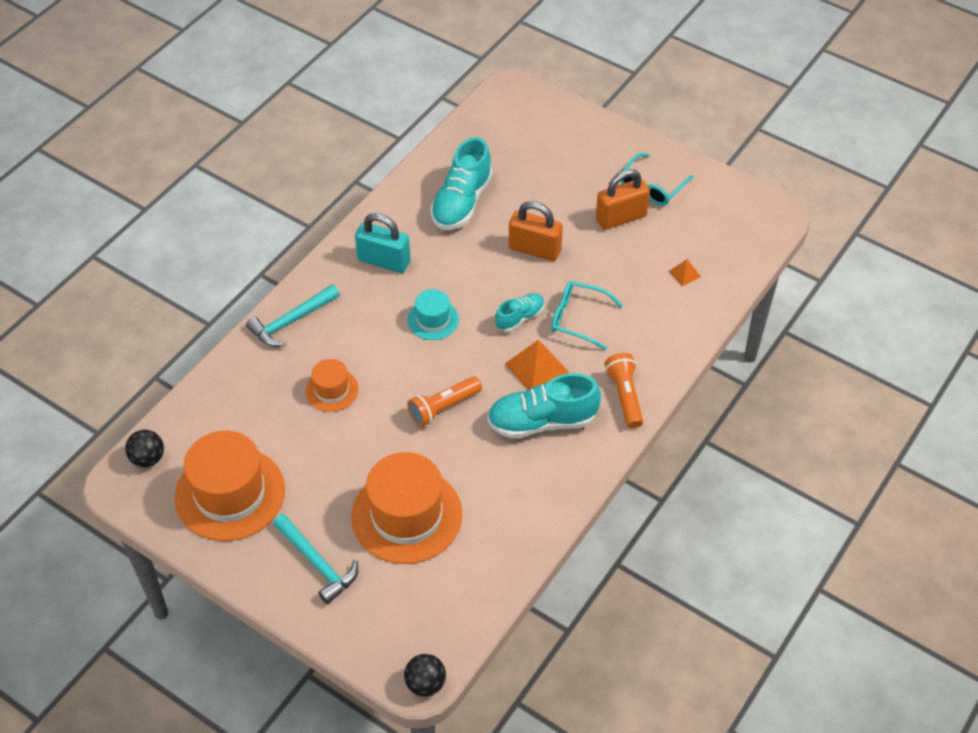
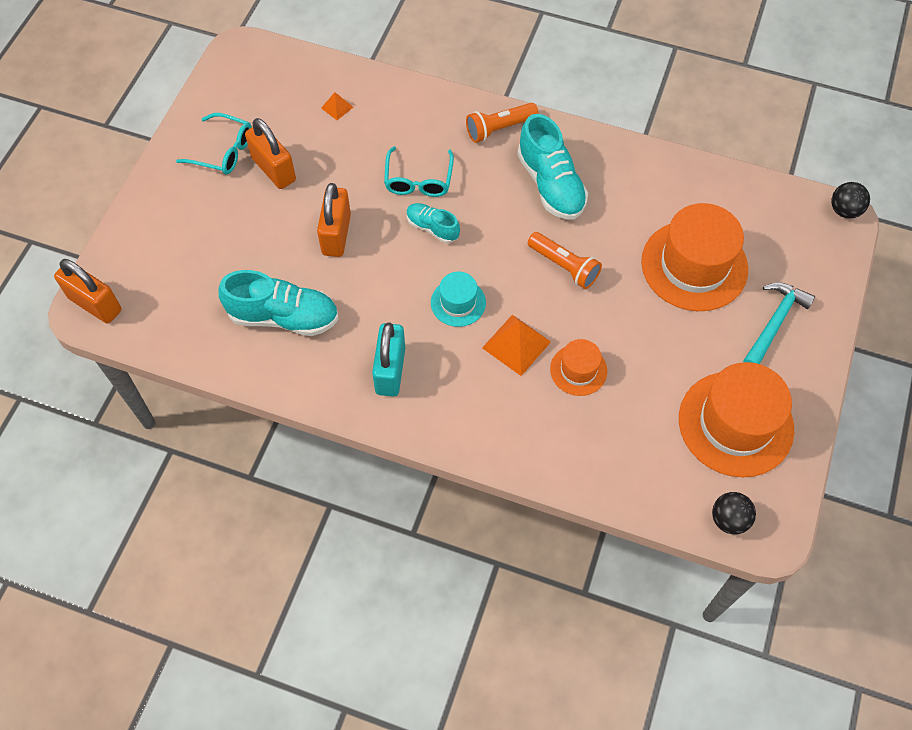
camera: 105 degrees left, 10 degrees up
(291, 321) = (502, 438): turquoise hammer -> none
(515, 94) = (95, 304): none -> orange padlock
(536, 368) = (490, 201): orange pyramid -> orange pyramid (516, 344)

